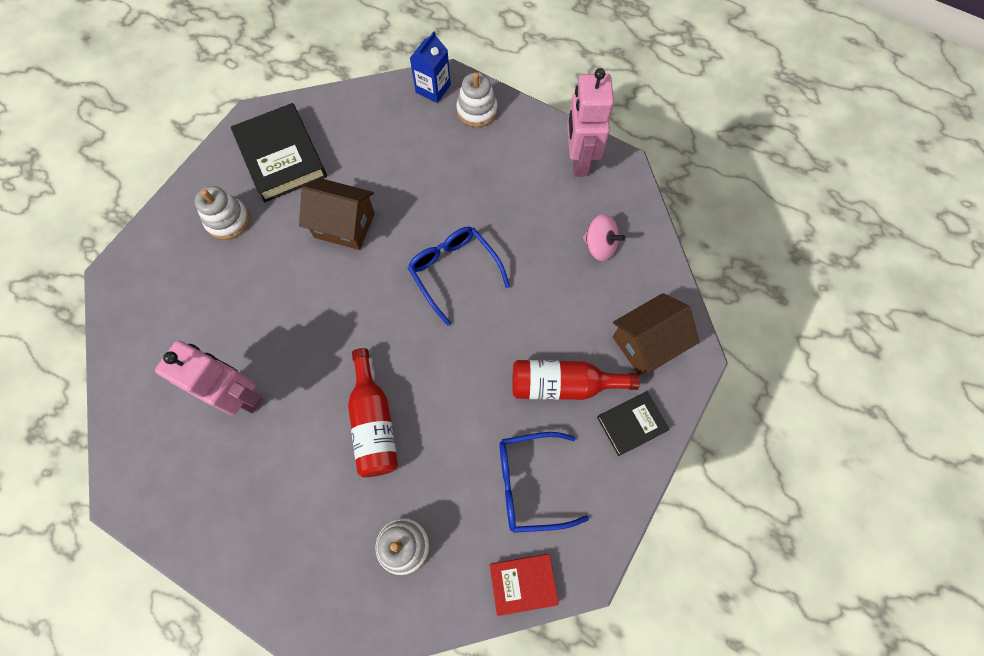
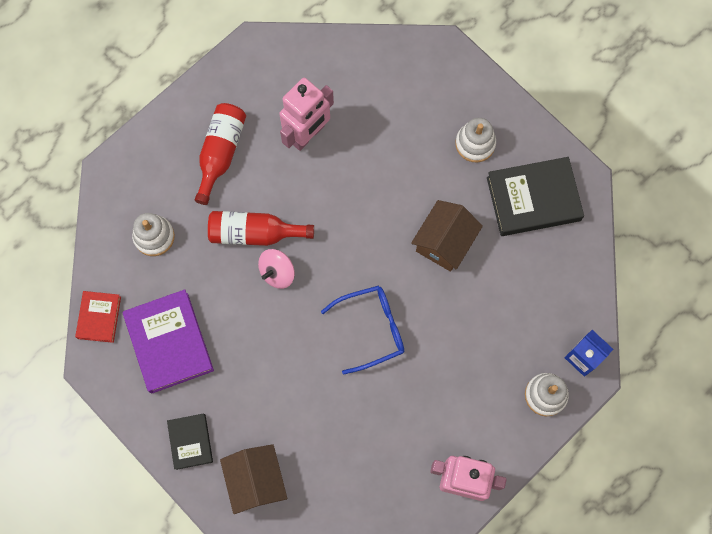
camera: 105 degrees right, 5 degrees up
(529, 483) = (169, 342): blue glasses -> purple book
(563, 384) = (241, 395): red bottle -> red bottle (220, 153)
(599, 246) = (362, 470): pink spinning top -> pink spinning top (277, 272)

